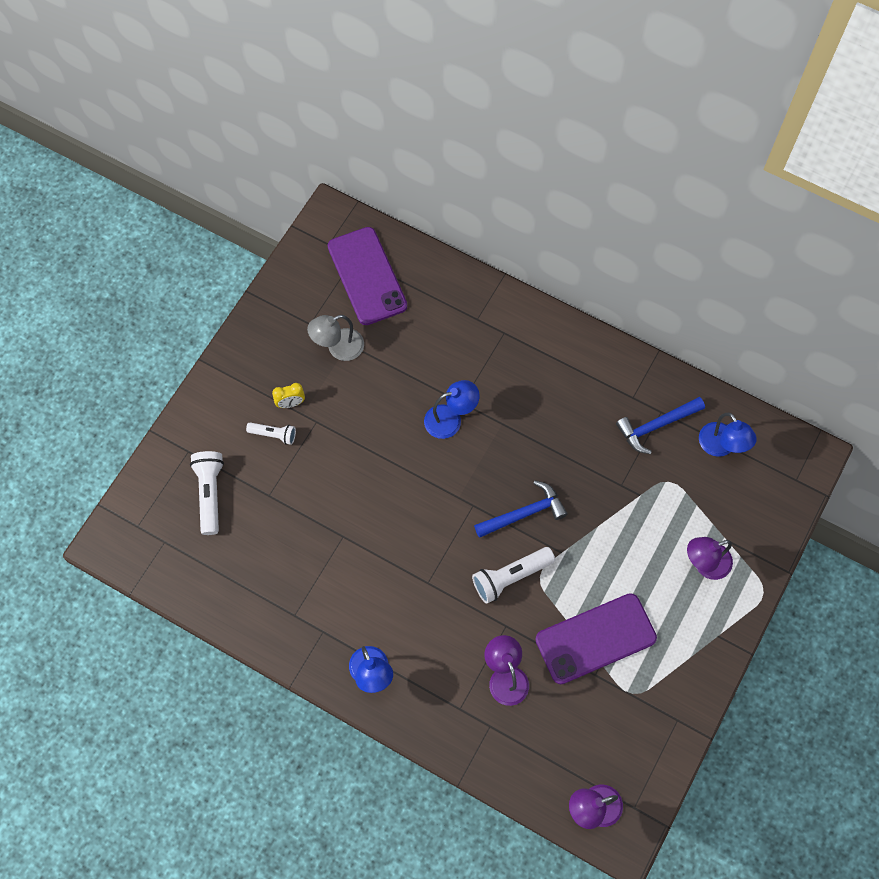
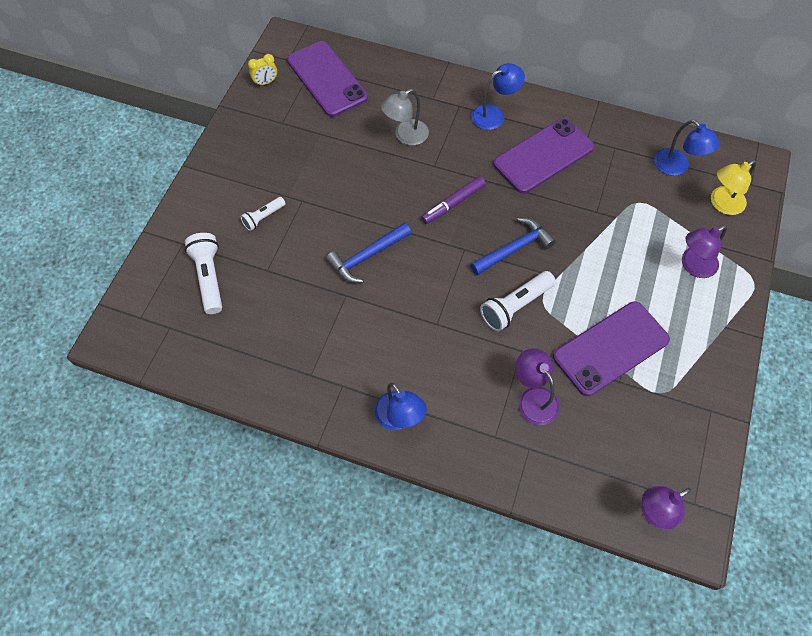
camera: 10 degrees left, 5 degrees down
(273, 435) = (263, 217): white flashlight -> white flashlight turned 135 degrees clockwise
(290, 403) = (275, 189): yellow clock -> yellow clock (266, 82)
(338, 348) = (311, 138): grey lamp -> grey lamp (405, 136)
(450, 419) = (427, 181): blue lamp -> blue lamp (494, 114)
(472, 451) = (453, 203): none -> purple marker
(581, 410) = (543, 156): none -> purple phone
(656, 426) = (614, 159): blue hammer -> blue hammer (366, 257)
(757, 498) = (722, 204): none -> yellow lamp

